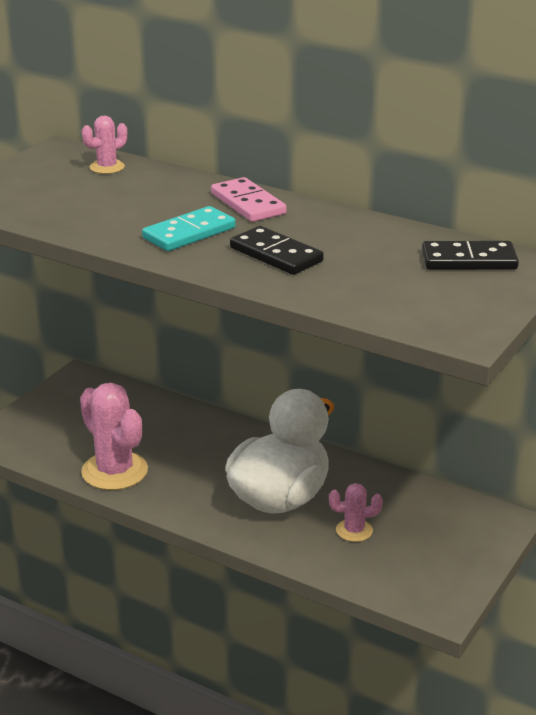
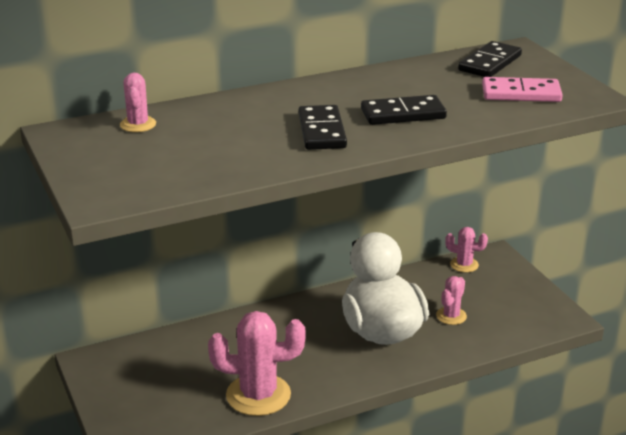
camera: 55 degrees left, 0 degrees up
(189, 233) = (321, 131): turquoise domino -> black domino
(248, 204) = (298, 97): pink domino -> pink domino (521, 93)
(458, 506) = (464, 265): none -> pink cactus

